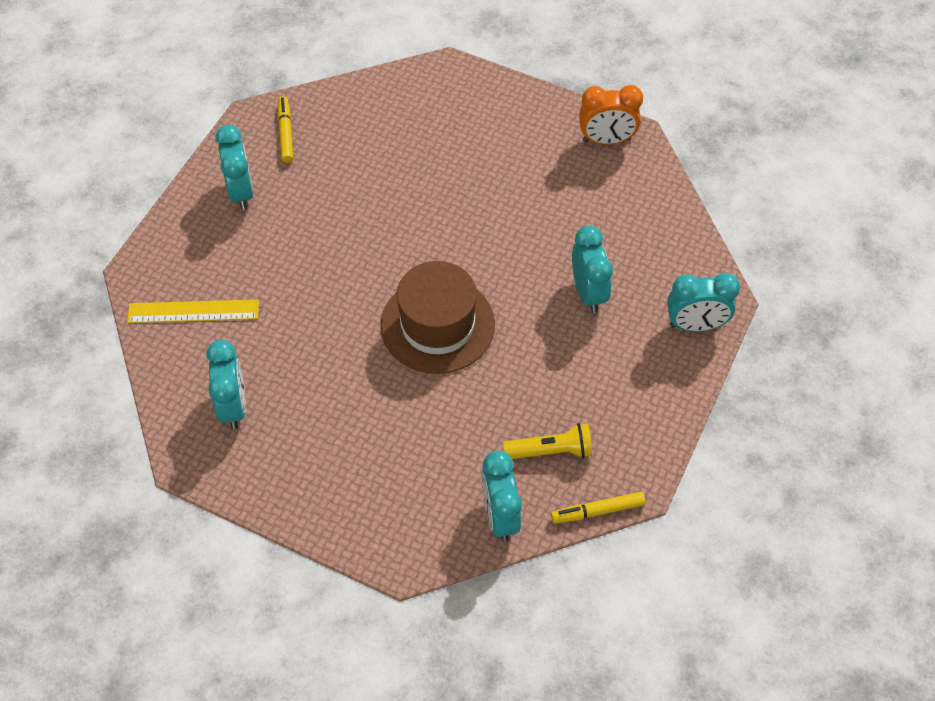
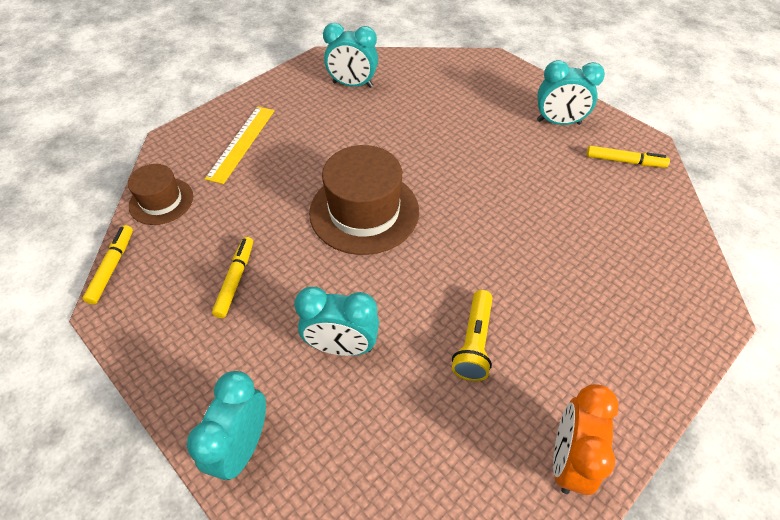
camera: 110 degrees right, 5 degrees down
(193, 311) = (445, 80): yellow ruler -> yellow ruler (241, 143)
(500, 516) = (161, 201): turquoise clock -> brown hat
(551, 451) = (191, 253): yellow flashlight -> yellow flashlight (474, 343)
(563, 398) = (235, 280): none -> yellow marker

